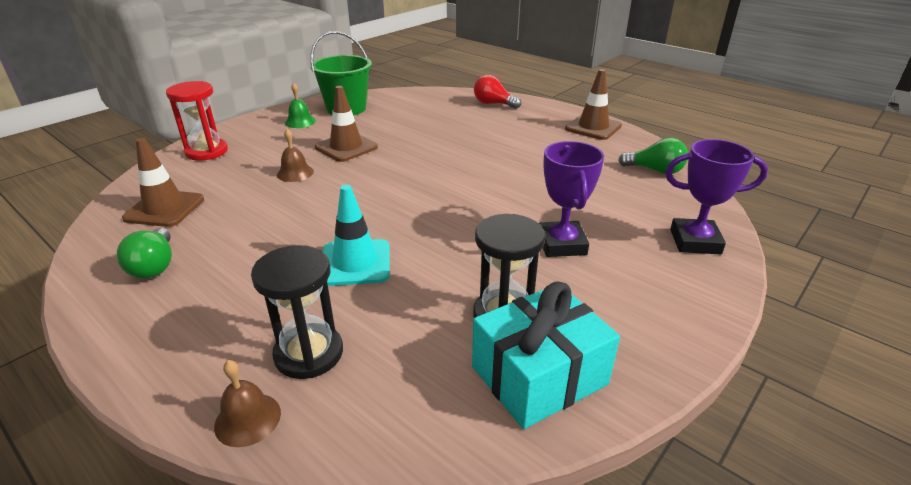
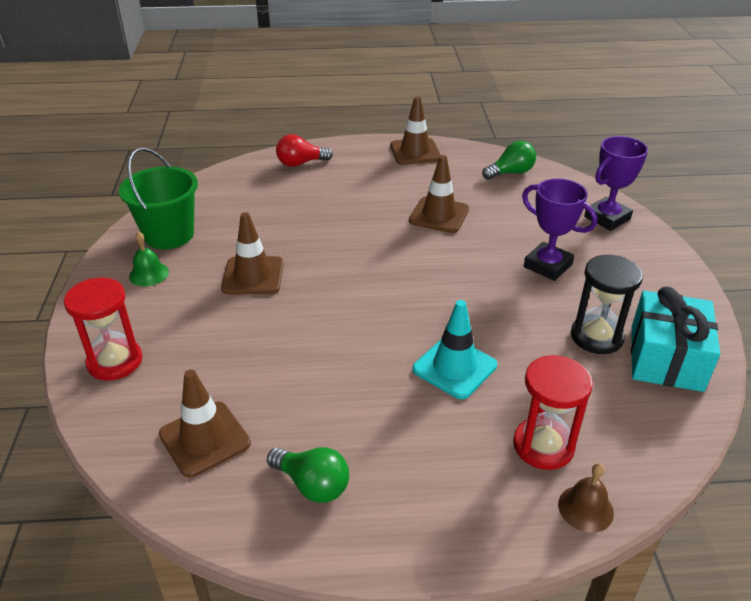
camera: 45 degrees left, 5 degrees up
(295, 173) = (257, 328): brown bell -> none
(309, 353) = (543, 446): black hourglass -> red hourglass
(534, 170) = (439, 215): none -> brown traffic cone

